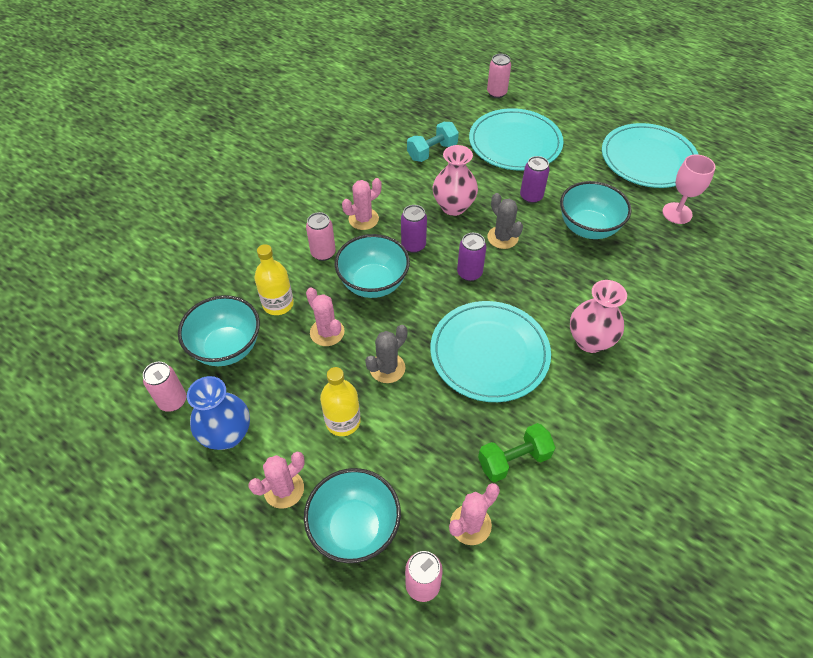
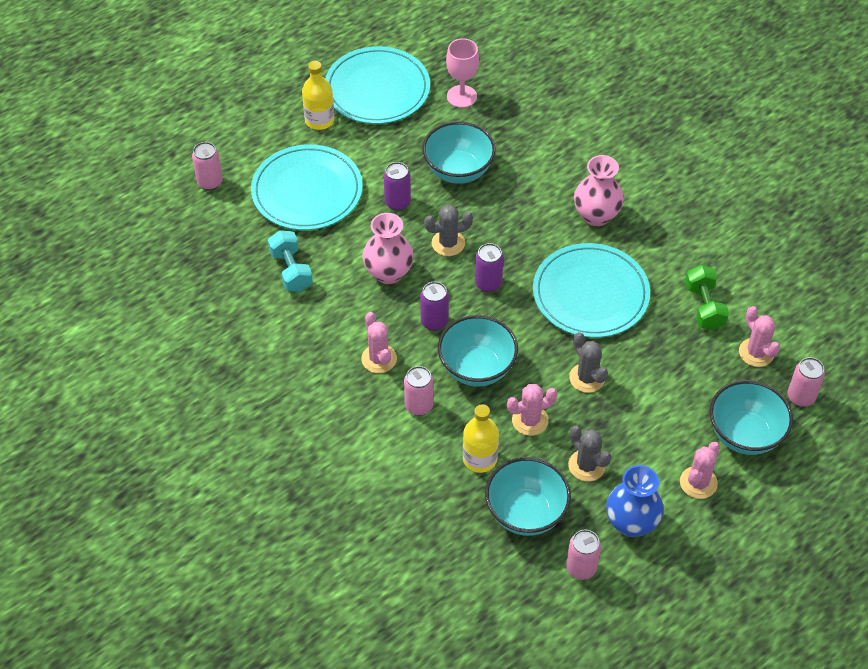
camera: 75 degrees left, 0 degrees up
(284, 489) = (698, 483): pink cactus -> pink cactus turned 60 degrees clockwise
(286, 386) = (586, 465): none -> grey cactus
(343, 421) = (638, 425): yellow bottle -> yellow bottle (319, 120)

